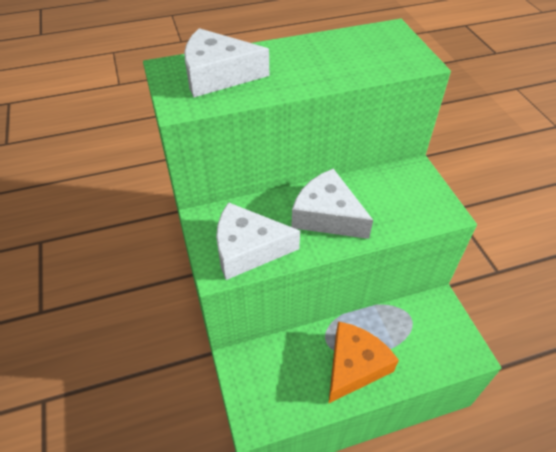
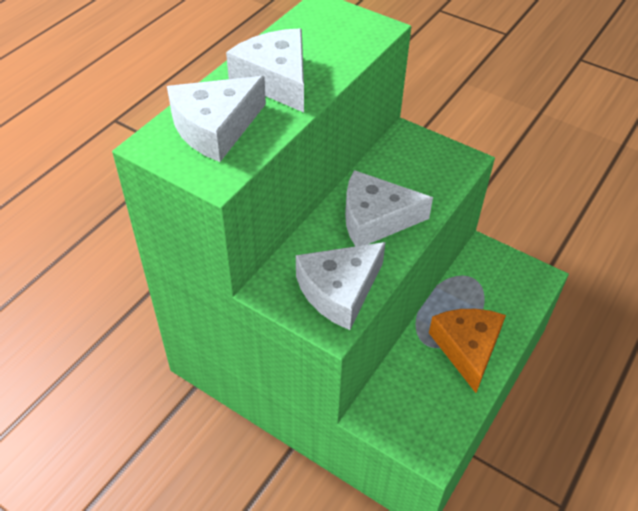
camera: 40 degrees left, 0 degrees up
(296, 63) = (276, 80): none -> white cheese

